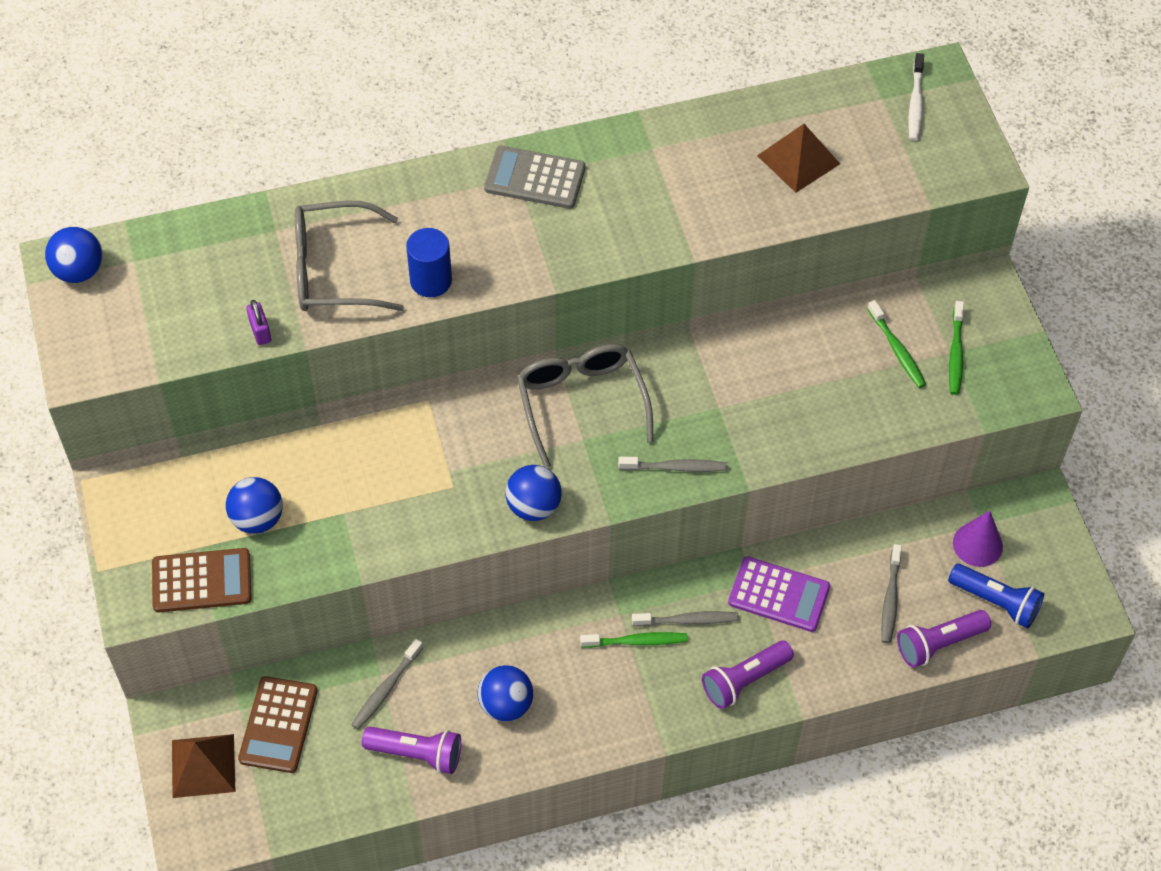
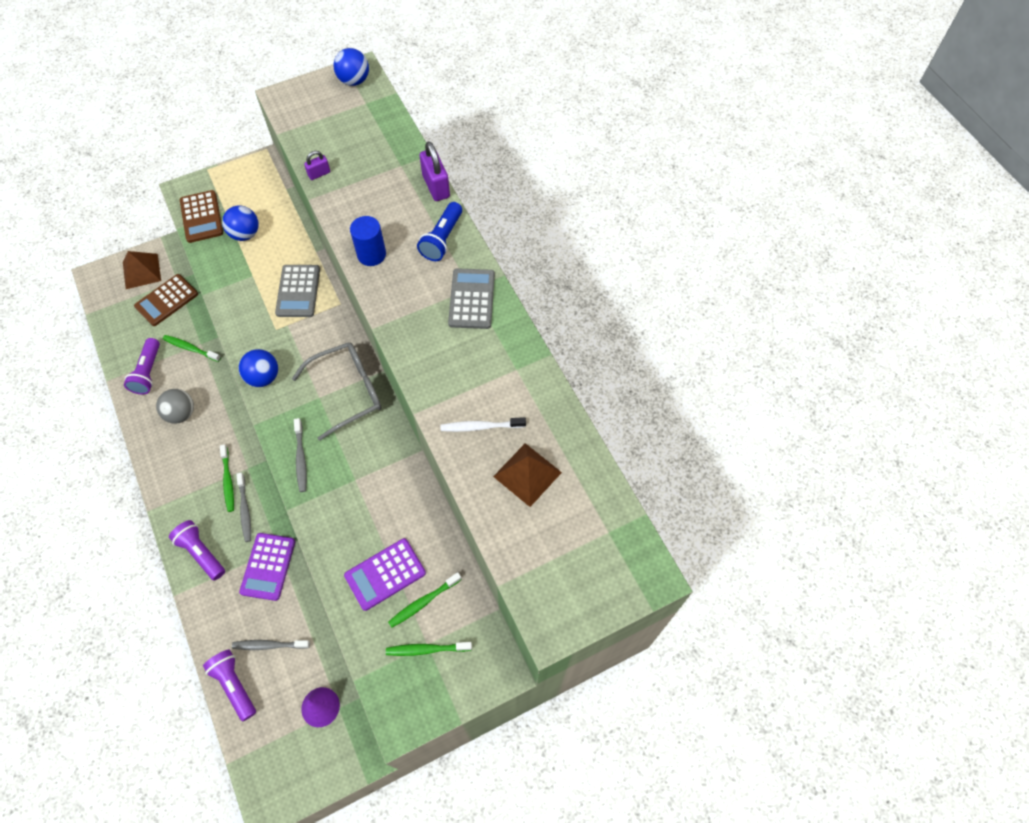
camera: 80 degrees right, 5 degrees up
(278, 725) = (166, 300): brown calculator -> brown calculator turned 45 degrees counterclockwise
(329, 193) = (436, 186): none -> purple padlock
(335, 270) = (373, 201): grey glasses -> none
(386, 689) = (190, 348): grey toothbrush -> green toothbrush
(391, 452) = (298, 291): none -> grey calculator
(506, 704) = (181, 413): blue ball -> grey ball
(856, 386) = (385, 574): none -> purple calculator
(915, 103) = (610, 561): white toothbrush -> white toothbrush (481, 427)
(996, 601) = (272, 726): blue flashlight -> blue flashlight (442, 239)

